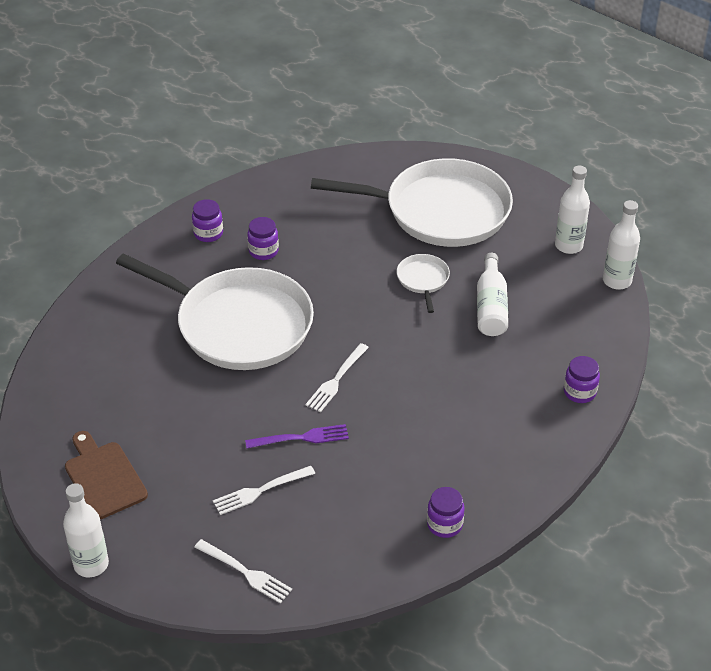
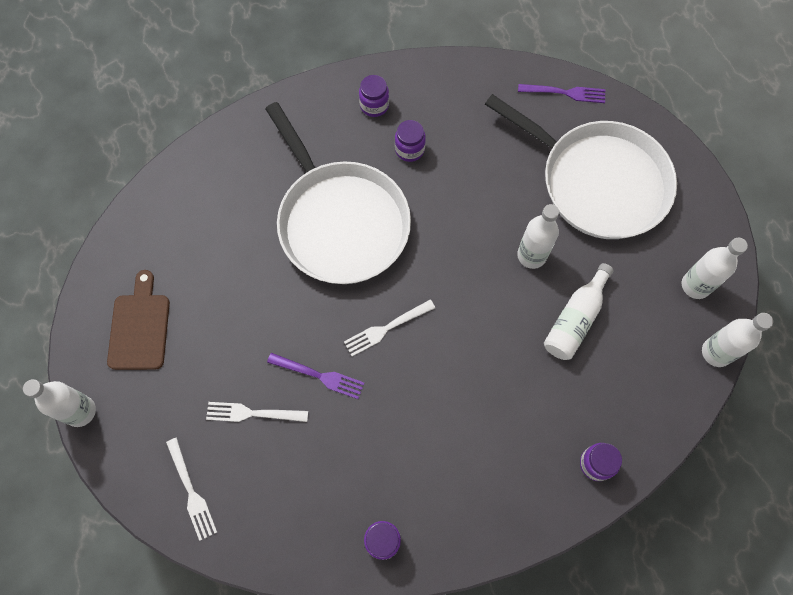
camera: 30 degrees right, 25 degrees up
(369, 164) = (565, 93): none -> purple fork
(423, 280) = (531, 255): white pan -> white bottle

